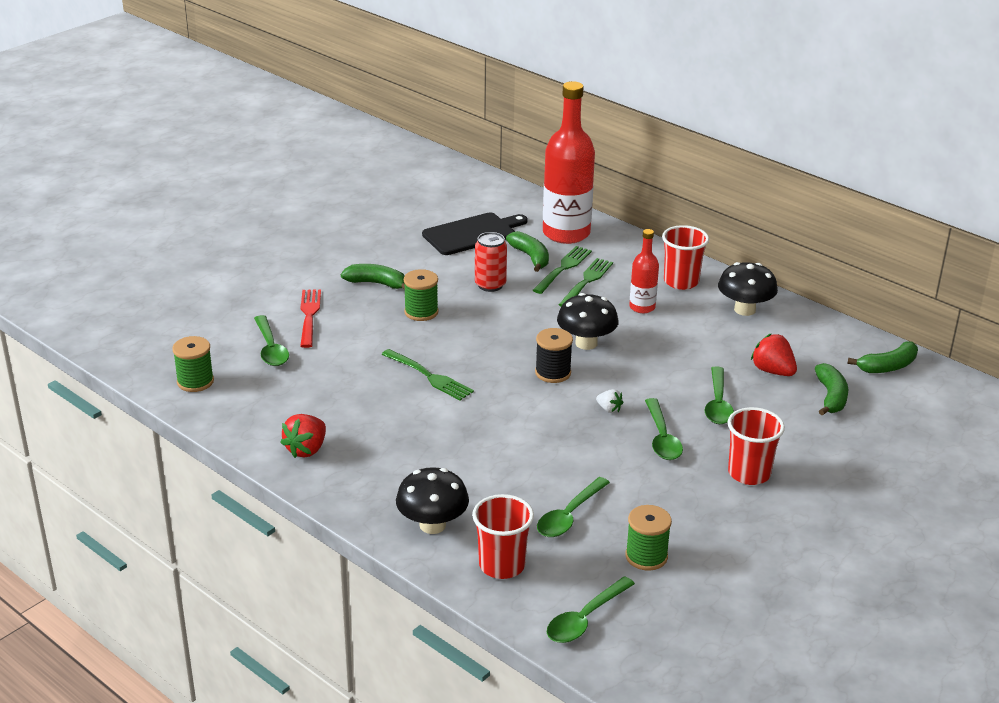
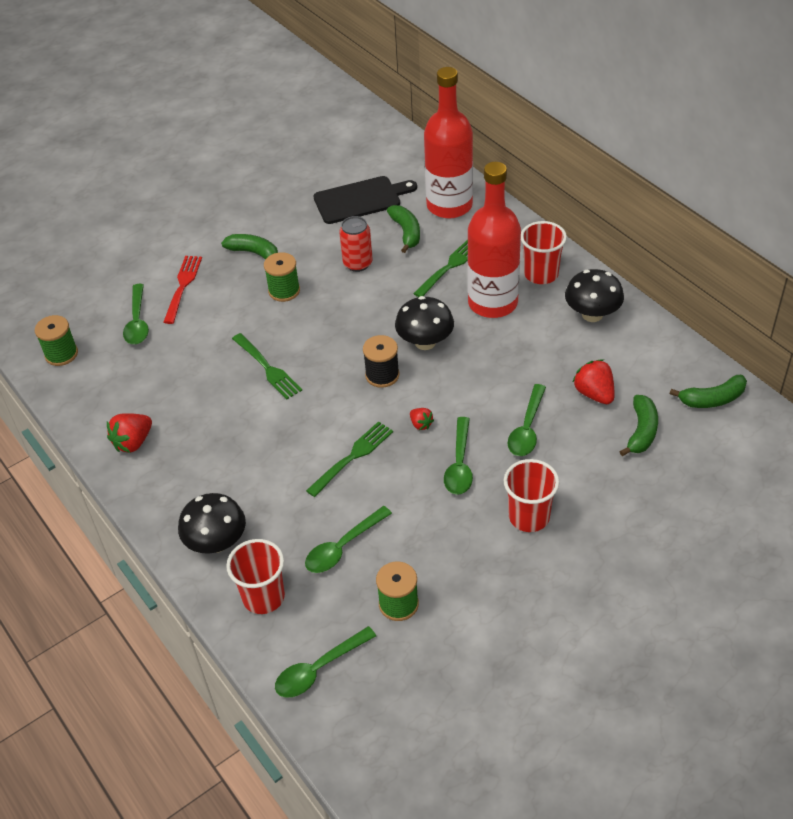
camera: 15 degrees right, 15 degrees up
(563, 269) = (432, 249): green fork -> green fork (352, 457)
(609, 409) = (421, 424): white strawberry -> red strawberry
(642, 307) = (492, 303): red bottle -> red bottle, size x1.99

